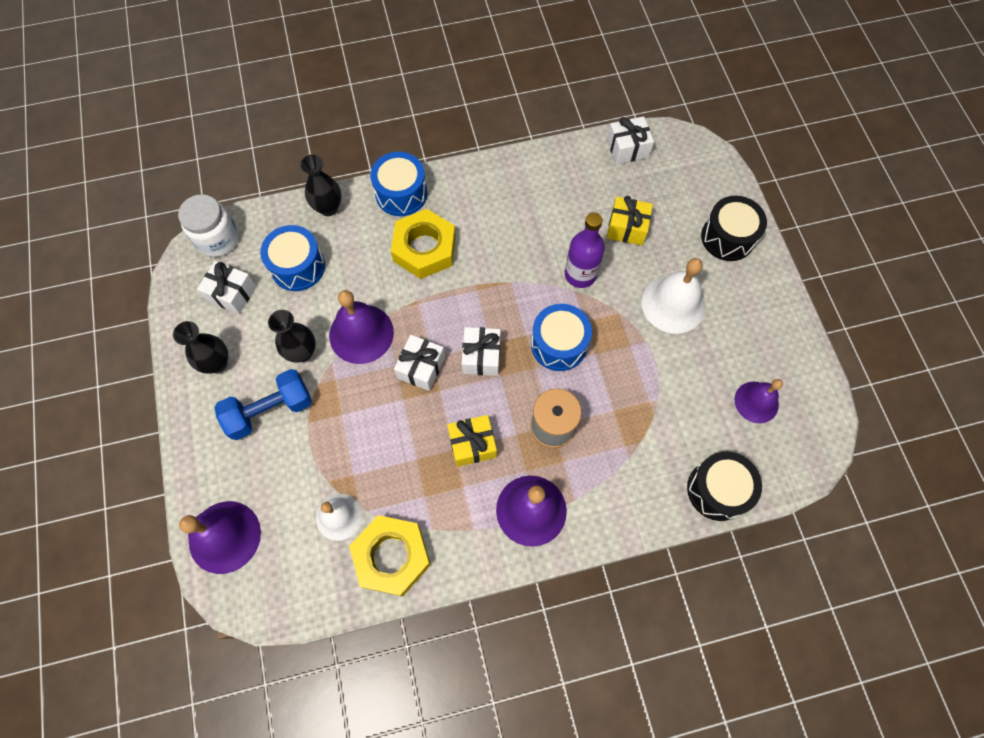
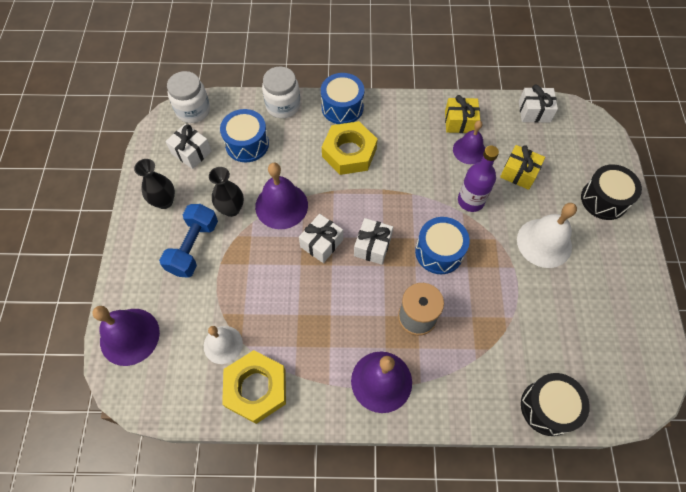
camera: 15 degrees right, 5 degrees down
(270, 410) = (194, 247): blue dumbbell -> blue dumbbell turned 60 degrees counterclockwise
(328, 208) = (283, 106): black vase -> white jar
(472, 444) = (346, 314): yellow gift -> yellow gift (460, 122)
(756, 402) = (599, 341): purple bell -> purple bell (469, 150)

